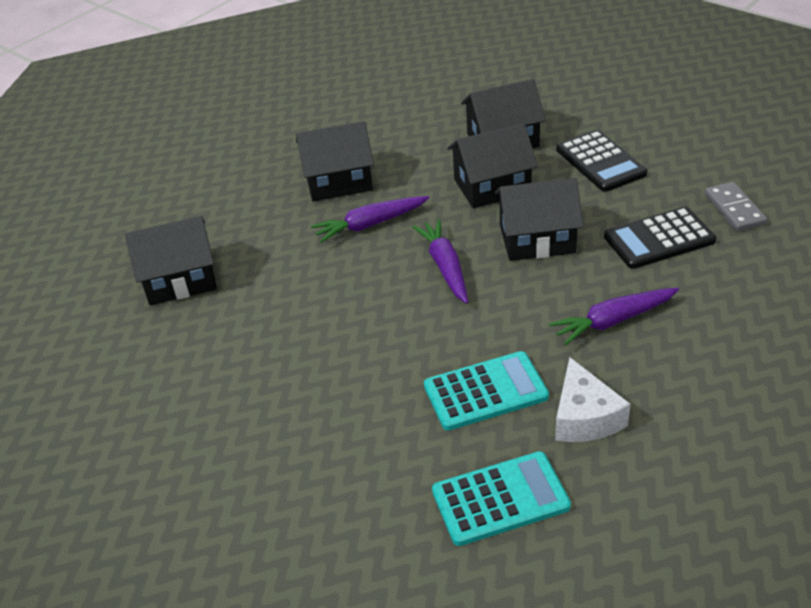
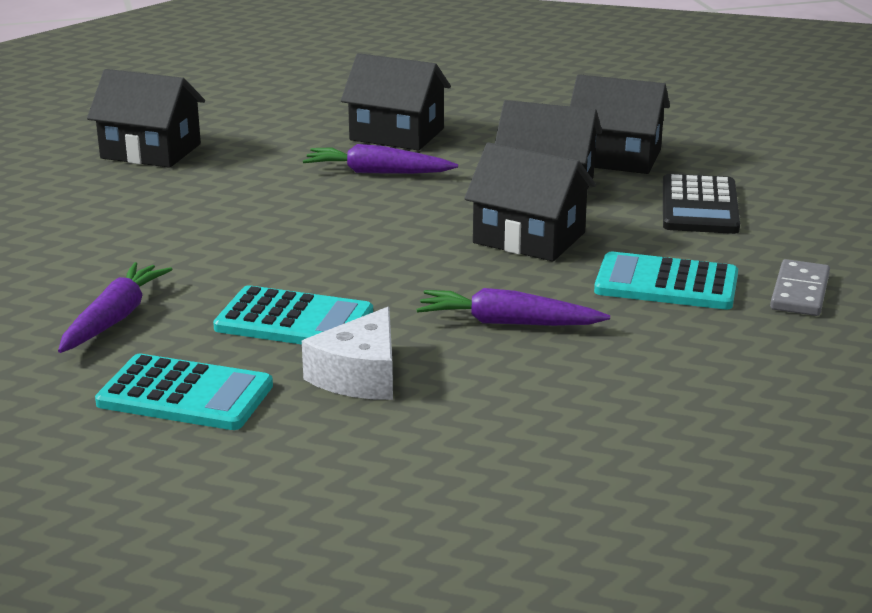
camera: 30 degrees right, 15 degrees down
(445, 267) = (401, 225): purple carrot -> purple carrot (115, 318)
(659, 239) = (666, 284): black calculator -> turquoise calculator

